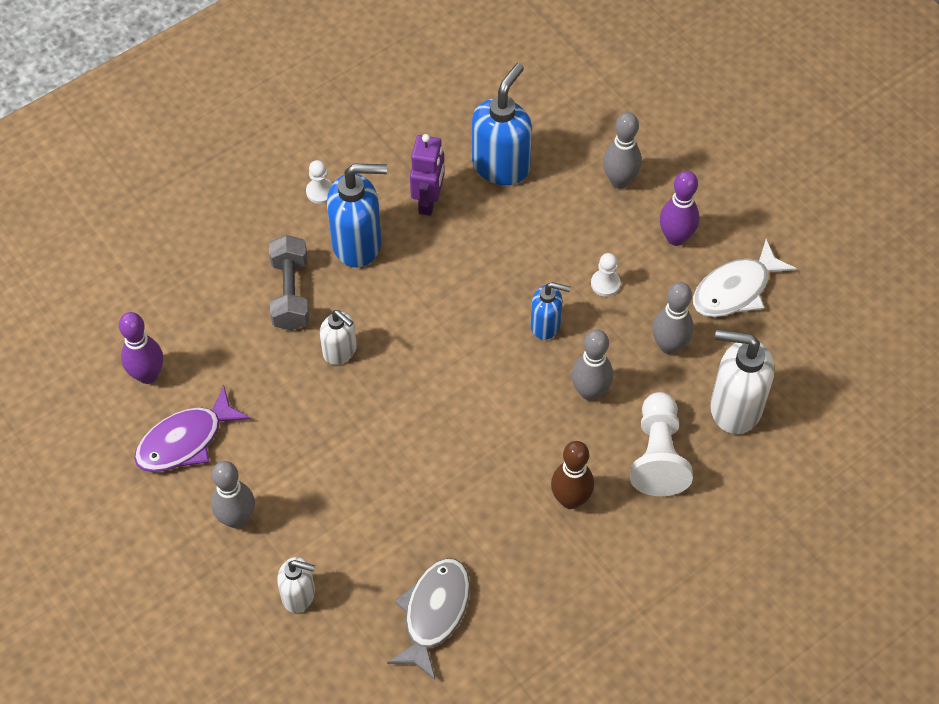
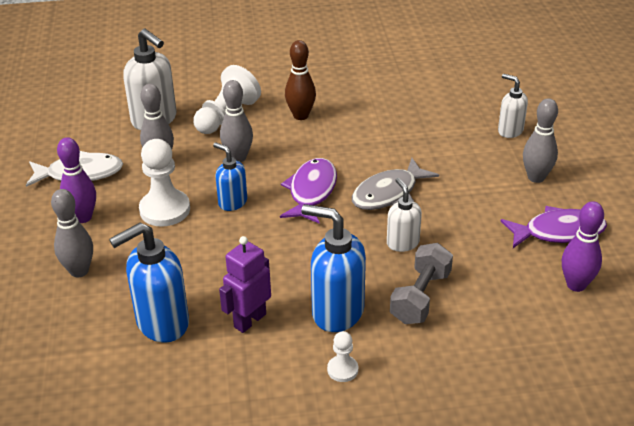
camera: 150 degrees left, 20 degrees down
(434, 613) = (426, 98): grey fish -> grey fish (388, 193)
(474, 378) = (311, 191): none -> purple fish
(605, 284) = (165, 210): white pawn -> white pawn, size x1.94

